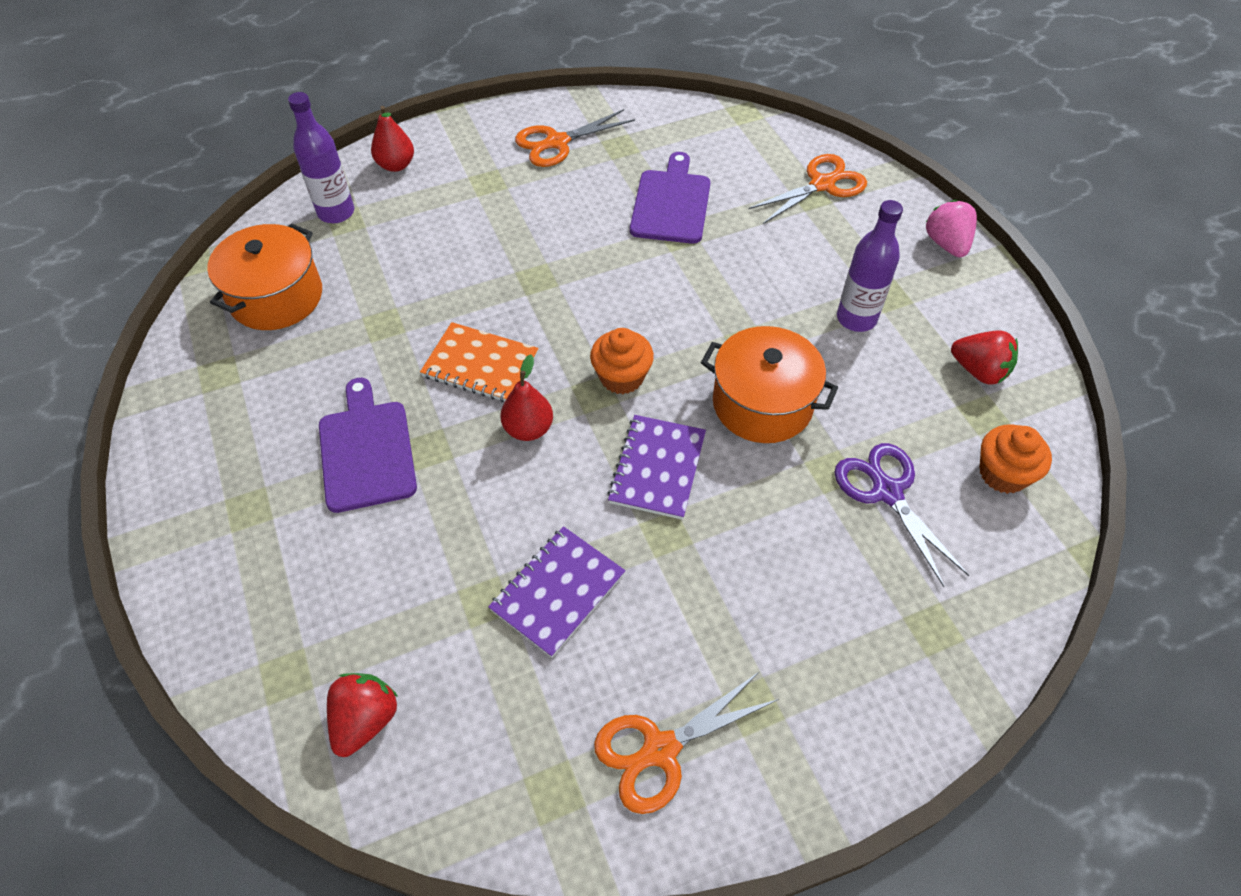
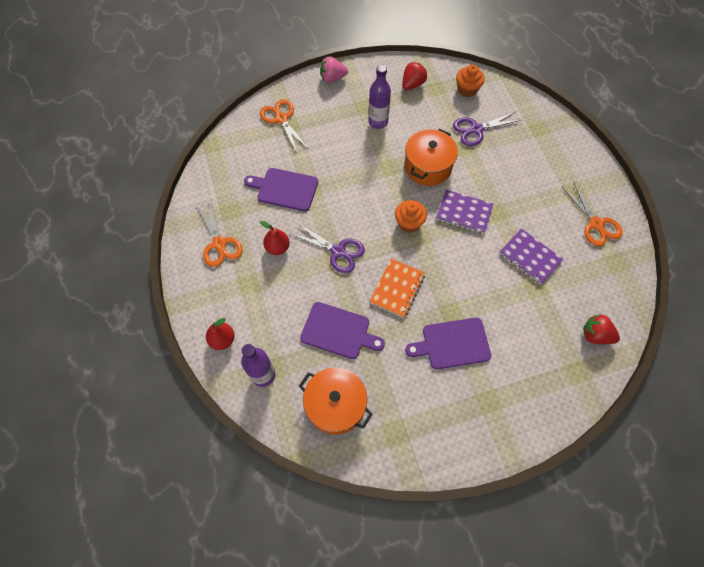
camera: 85 degrees left, 10 degrees up
(401, 291) = (338, 331): none -> purple cutting board
(528, 429) = (440, 266): red pear -> red pear (277, 247)
(552, 280) = (338, 251): none -> purple scissors

